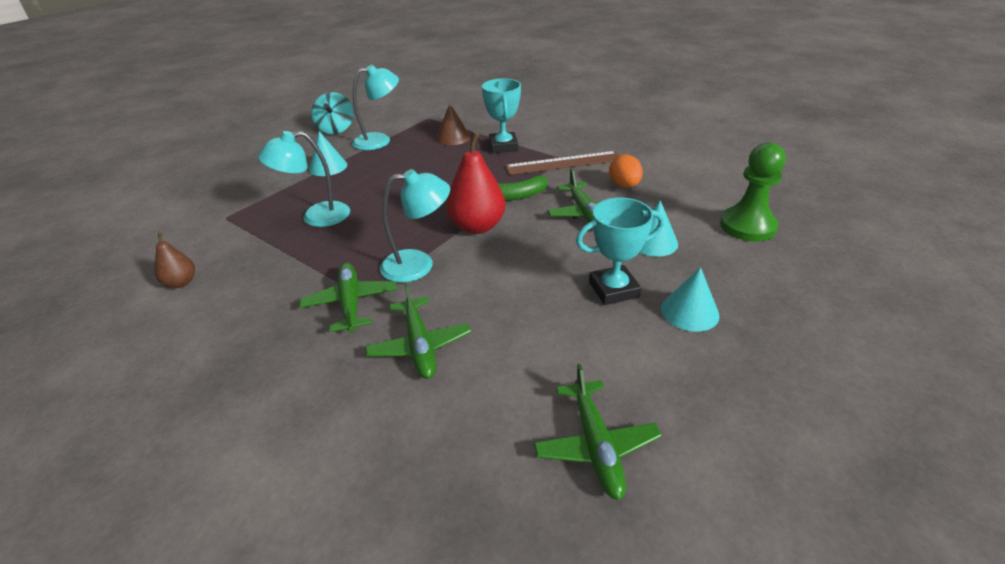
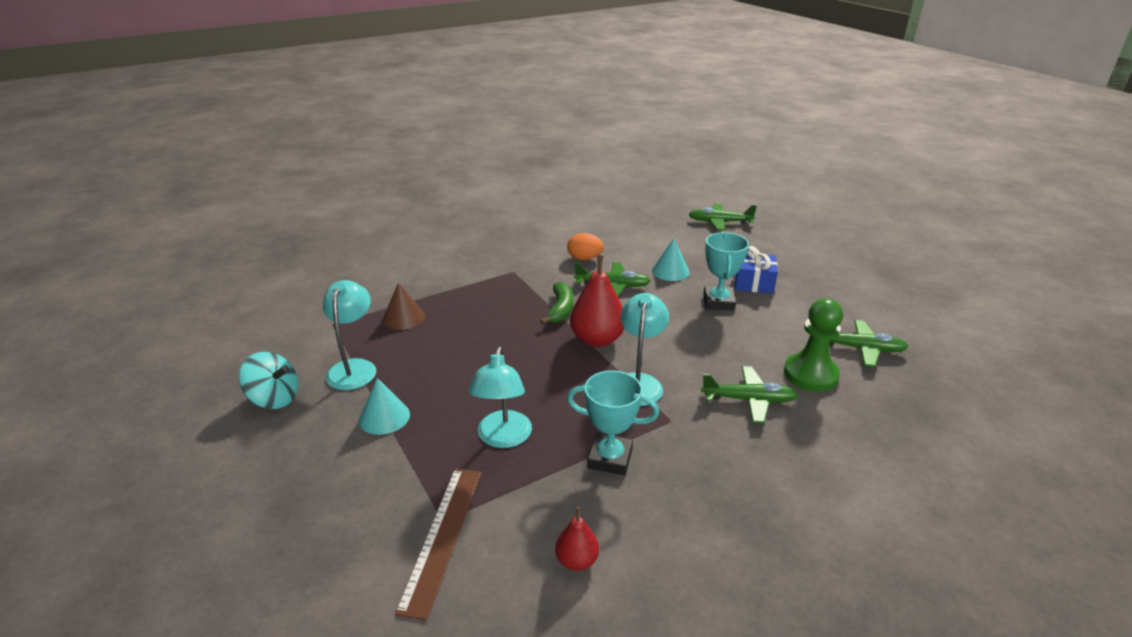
camera: 70 degrees left, 5 degrees down
(181, 282) = (577, 560): brown pear -> red pear
(350, 303) = (677, 430): green plane -> green plane (720, 222)
(503, 146) = (458, 294): turquoise trophy -> turquoise trophy (610, 458)
(563, 163) = (522, 273): brown ruler -> brown ruler (442, 537)
(689, 312) = (753, 283): turquoise cone -> blue gift
(747, 226) = (672, 234): green pawn -> green pawn (810, 374)

